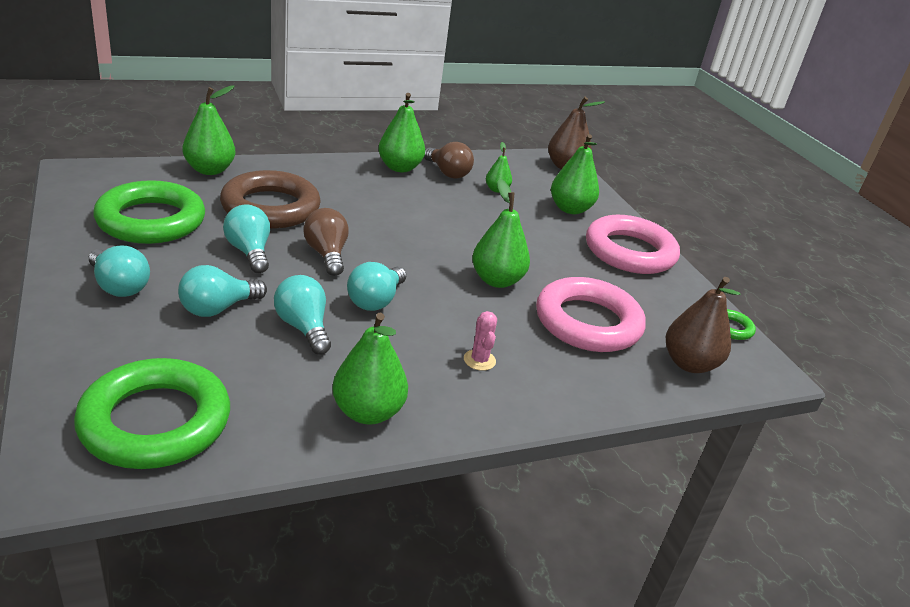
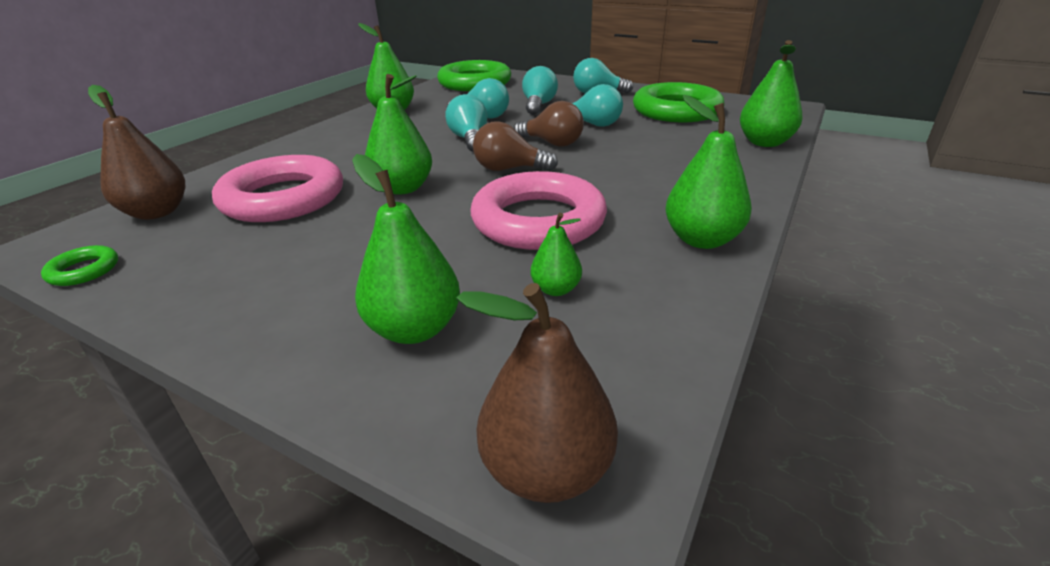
camera: 145 degrees right, 0 degrees up
(270, 207) = (658, 146): brown ring -> none
(447, 173) = (653, 272): brown light bulb -> brown light bulb (509, 169)
(479, 360) = (356, 145): pink cactus -> none
(629, 252) = (263, 304): pink ring -> pink ring (538, 220)

